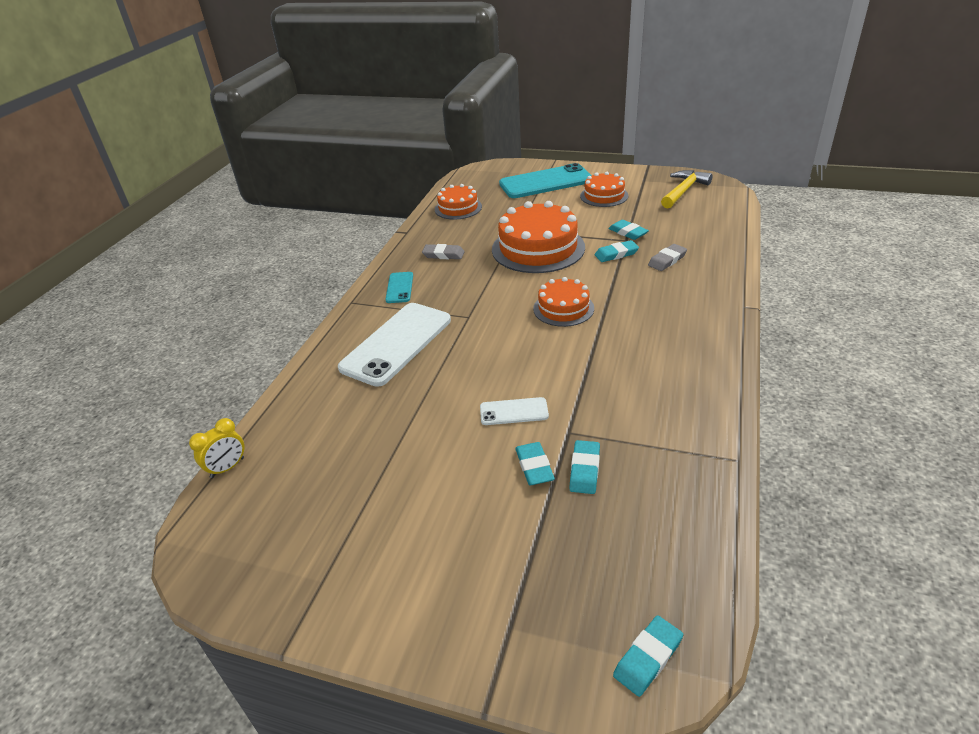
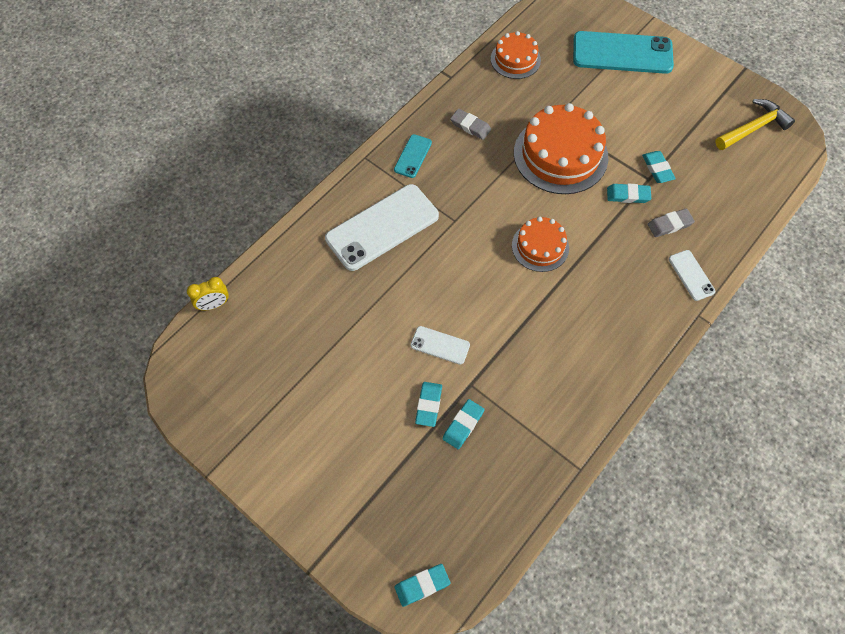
camera: 20 degrees right, 25 degrees up
(604, 196) = (668, 101): orange cake -> none
(713, 284) = (691, 275): none -> white phone

